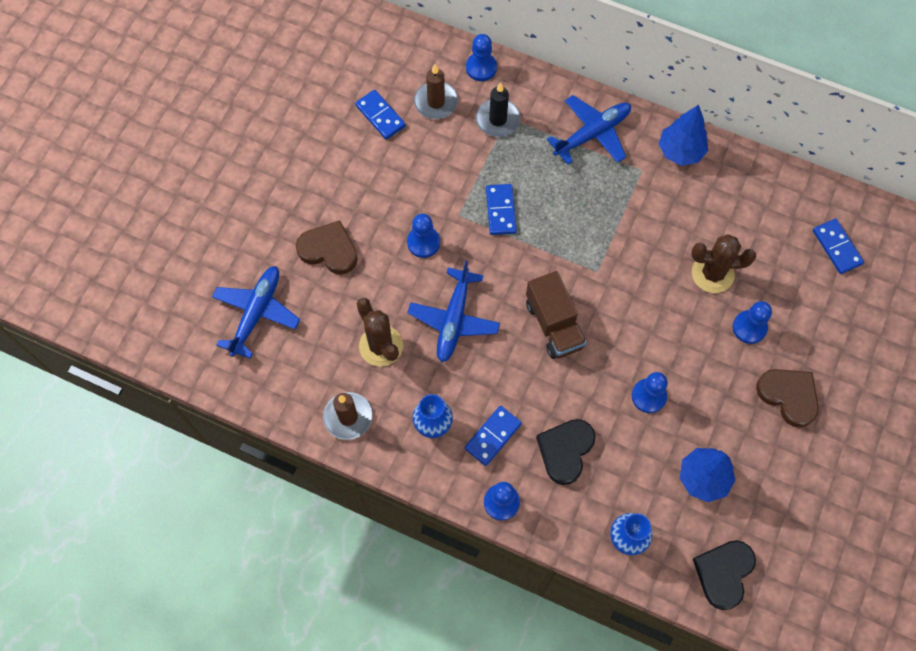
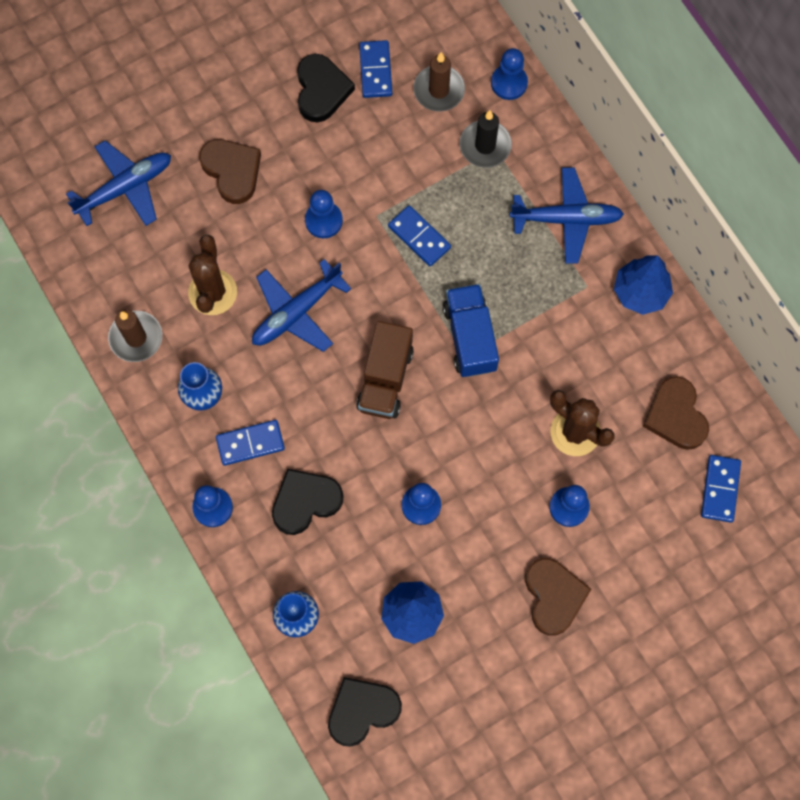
camera: 35 degrees right, 5 degrees up
(351, 153) = (321, 90): none -> black heart
(500, 210) = (419, 237): blue domino -> blue domino turned 75 degrees counterclockwise
(590, 256) = (470, 337): none -> blue truck
(769, 218) = (675, 416): none -> brown heart

